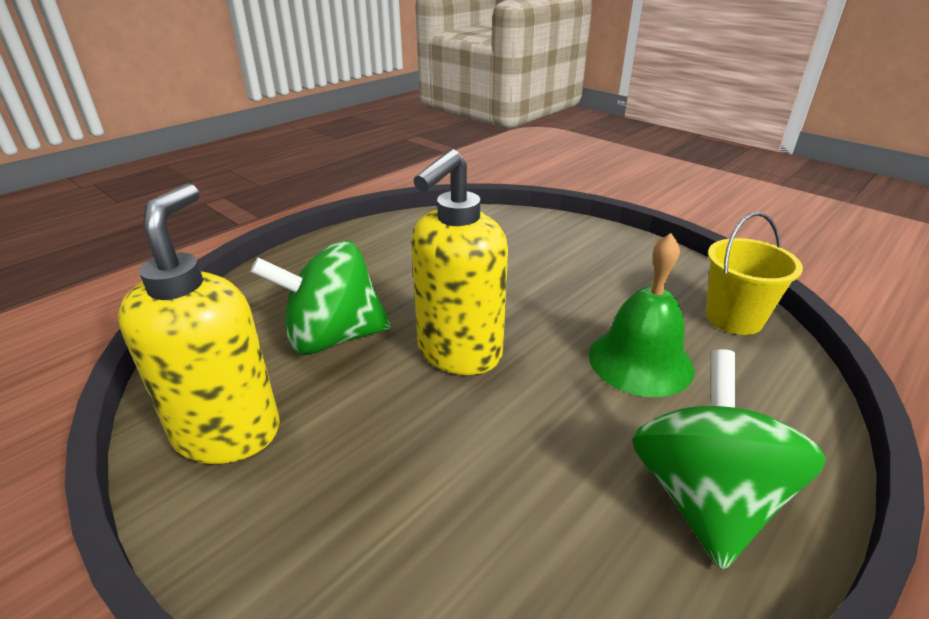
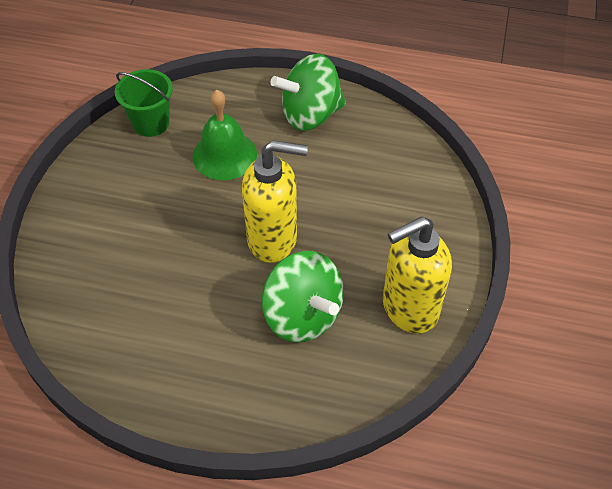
camera: 120 degrees left, 20 degrees up
(733, 318) = (151, 123): yellow bucket -> green bucket

